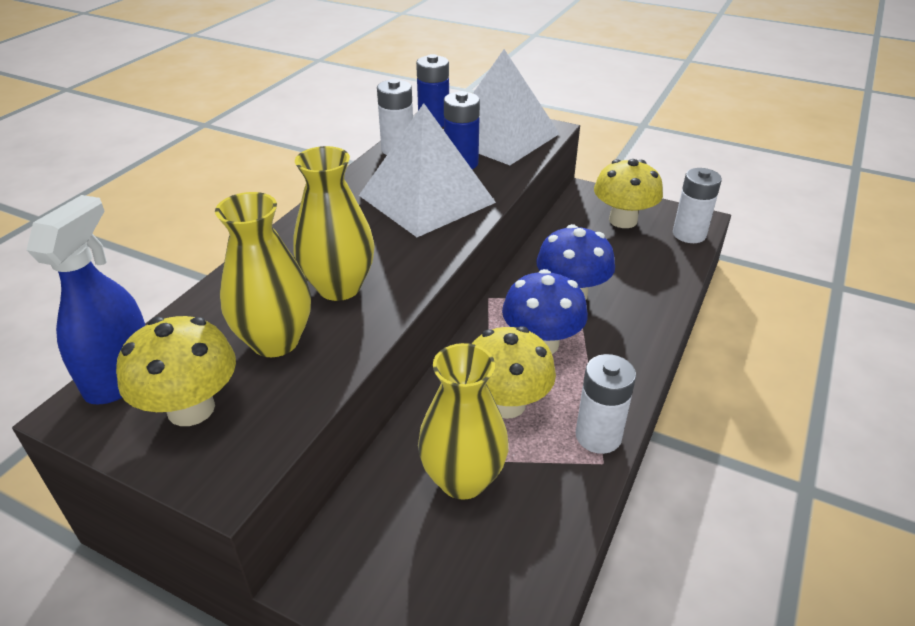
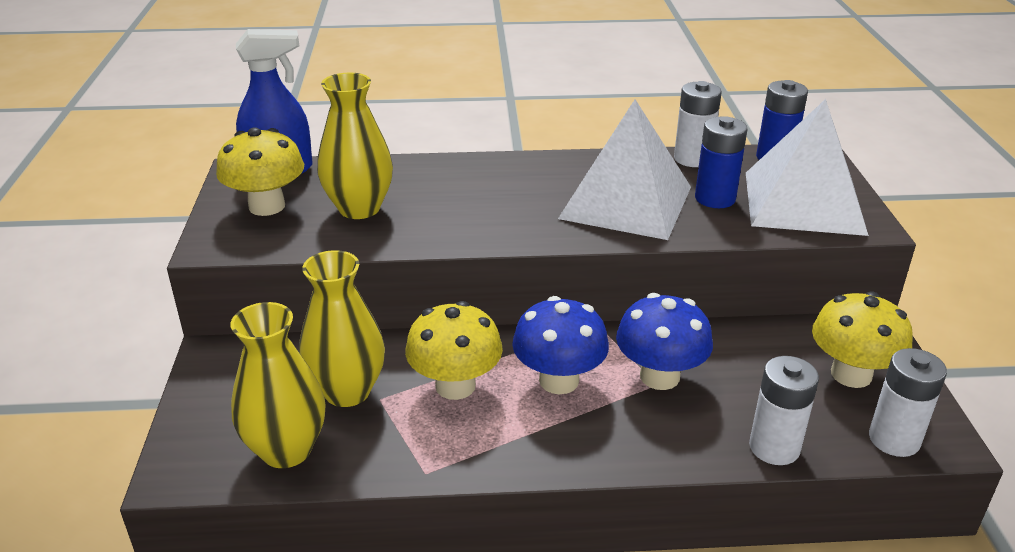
camera: 60 degrees right, 5 degrees down
(339, 287) = (448, 209): yellow vase -> yellow vase (286, 450)
(598, 436) = (458, 459): white battery -> white battery (774, 447)

